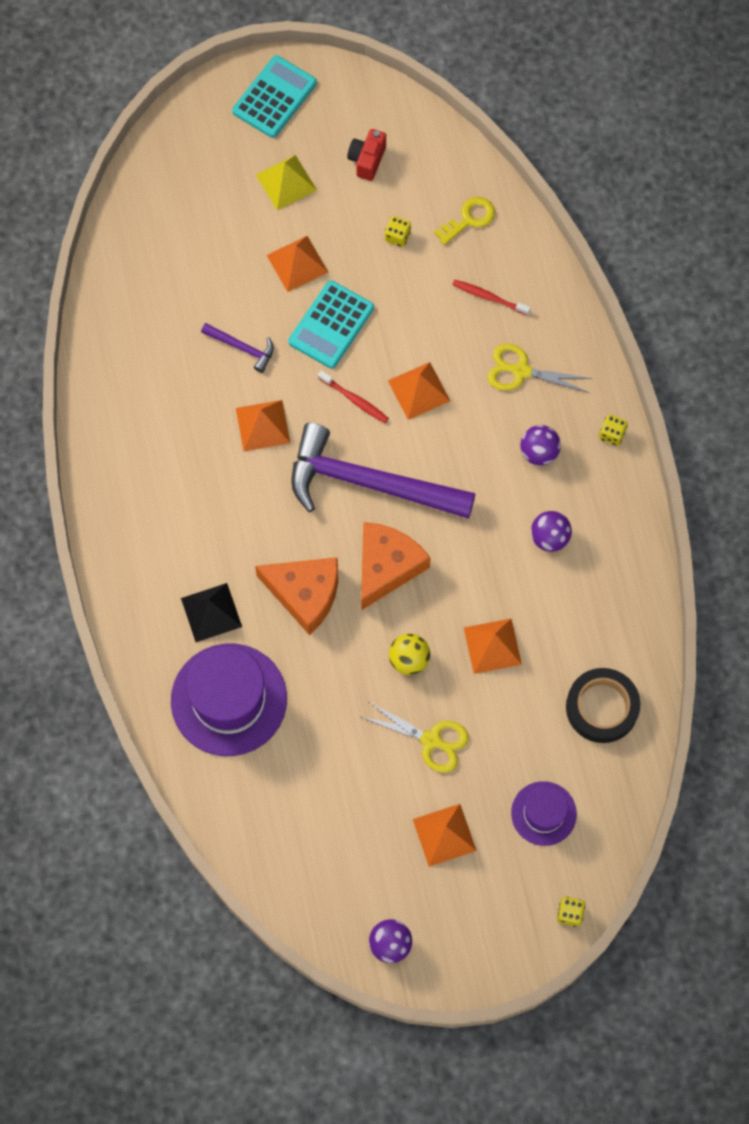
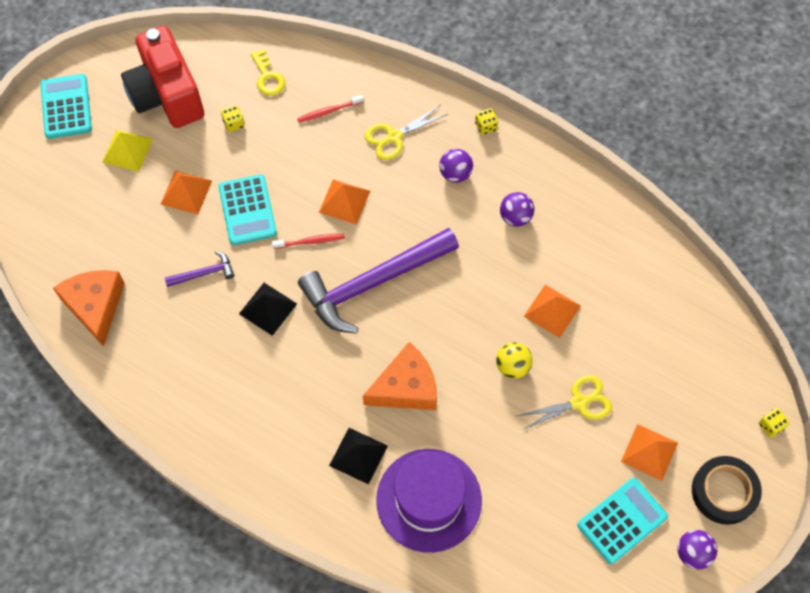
camera: 45 degrees left, 5 degrees down
(262, 425) = (268, 308): orange pyramid -> black pyramid
(362, 864) = (622, 520): none -> turquoise calculator
(367, 160) = (167, 95): red camera -> red camera, size x2.30
(386, 567) = (438, 323): orange cheese -> orange cheese (95, 306)
(469, 219) = (268, 77): yellow key -> yellow key turned 150 degrees clockwise
(543, 813) = (690, 381): purple hat -> none
(602, 707) = (653, 286): black tape -> black tape (724, 492)

